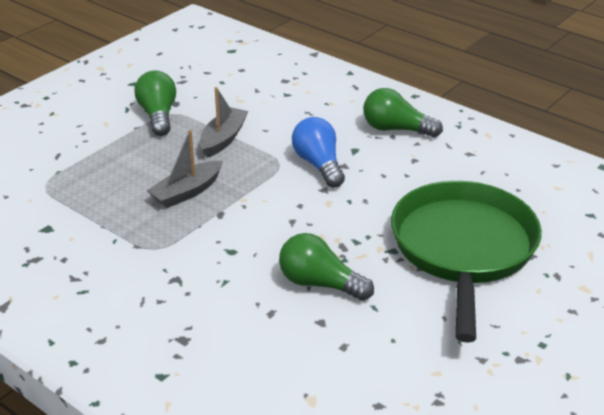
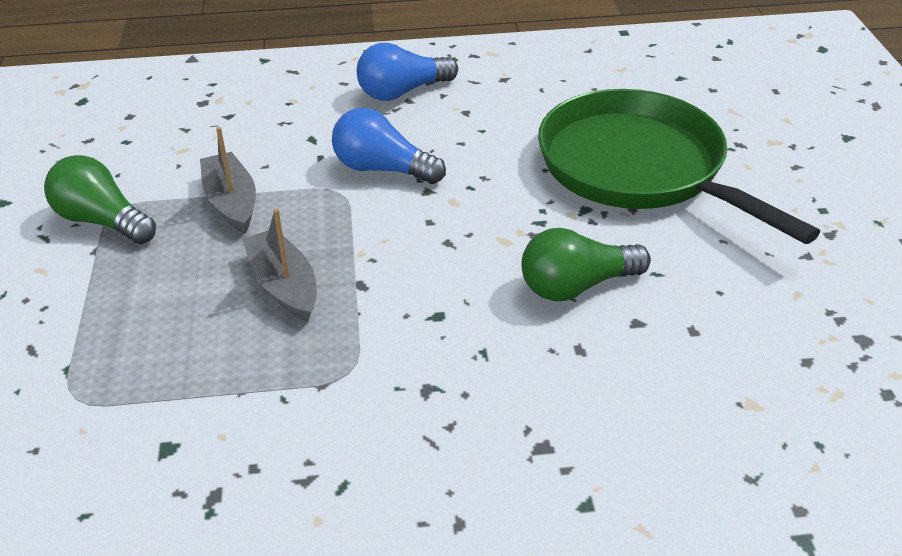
camera: 45 degrees left, 5 degrees up
(187, 192) = (284, 285): grey boat -> grey boat turned 150 degrees clockwise
(396, 129) = (402, 92): green light bulb -> blue light bulb

